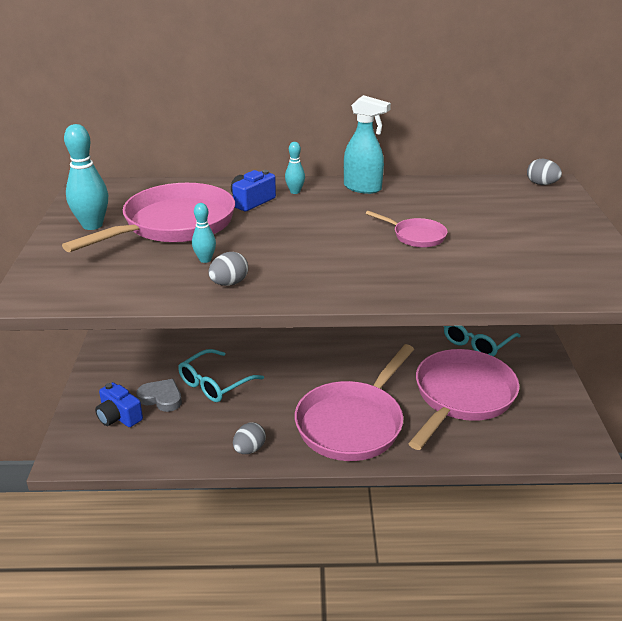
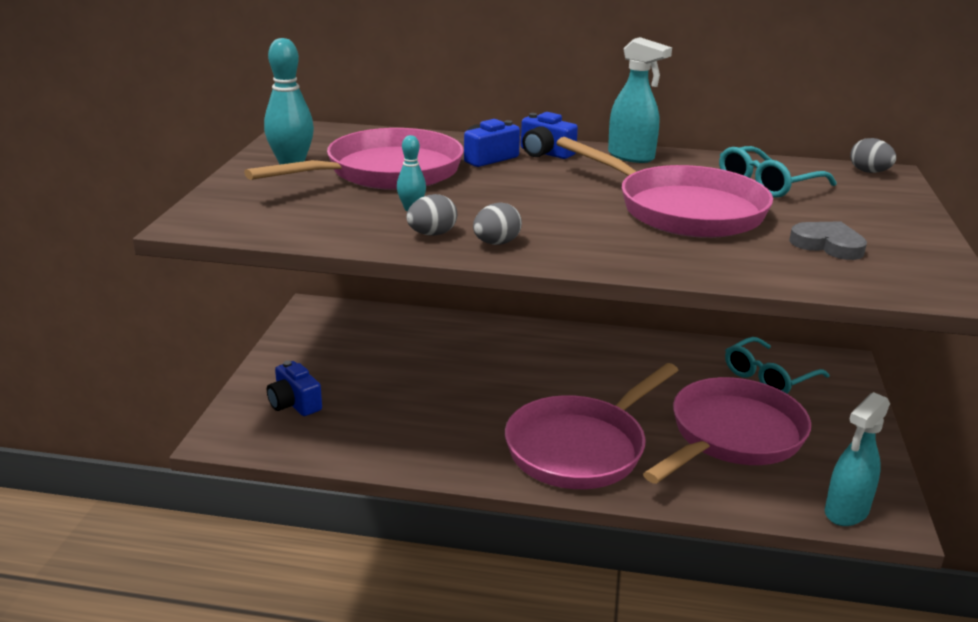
camera: 10 degrees right, 5 degrees down
(161, 398) = (350, 390): grey heart -> grey heart (828, 245)
(215, 383) = (419, 383): turquoise glasses -> turquoise glasses (768, 184)
(249, 449) = (442, 459): grey egg -> grey egg (496, 243)
(295, 192) = (545, 153): turquoise bowling pin -> blue camera
(416, 236) = (682, 210): pink pan -> pink pan, size x2.19
(555, 448) = (846, 512): none -> turquoise spray bottle

